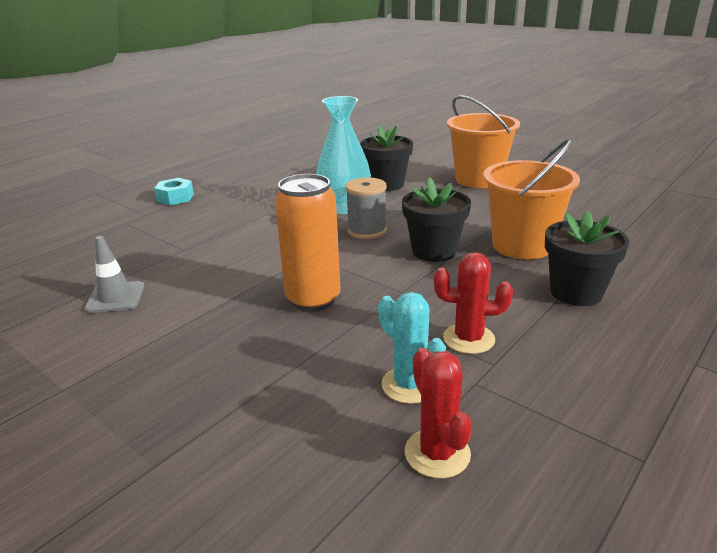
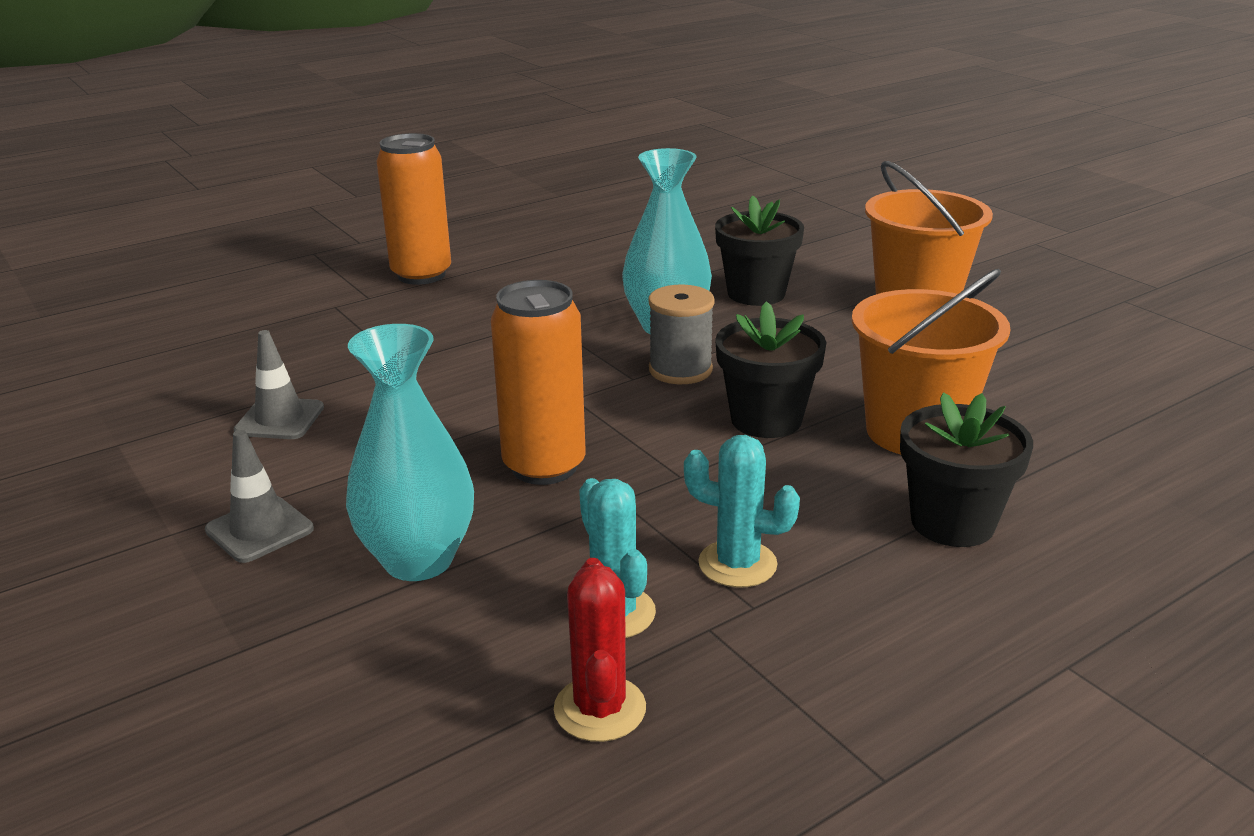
camera: 15 degrees right, 0 degrees up
(131, 374) = (259, 530): none -> grey traffic cone
(175, 198) = (421, 275): turquoise nut -> orange can
(258, 374) = (418, 560): none -> turquoise vase
(468, 339) = (737, 564): red cactus -> turquoise cactus

